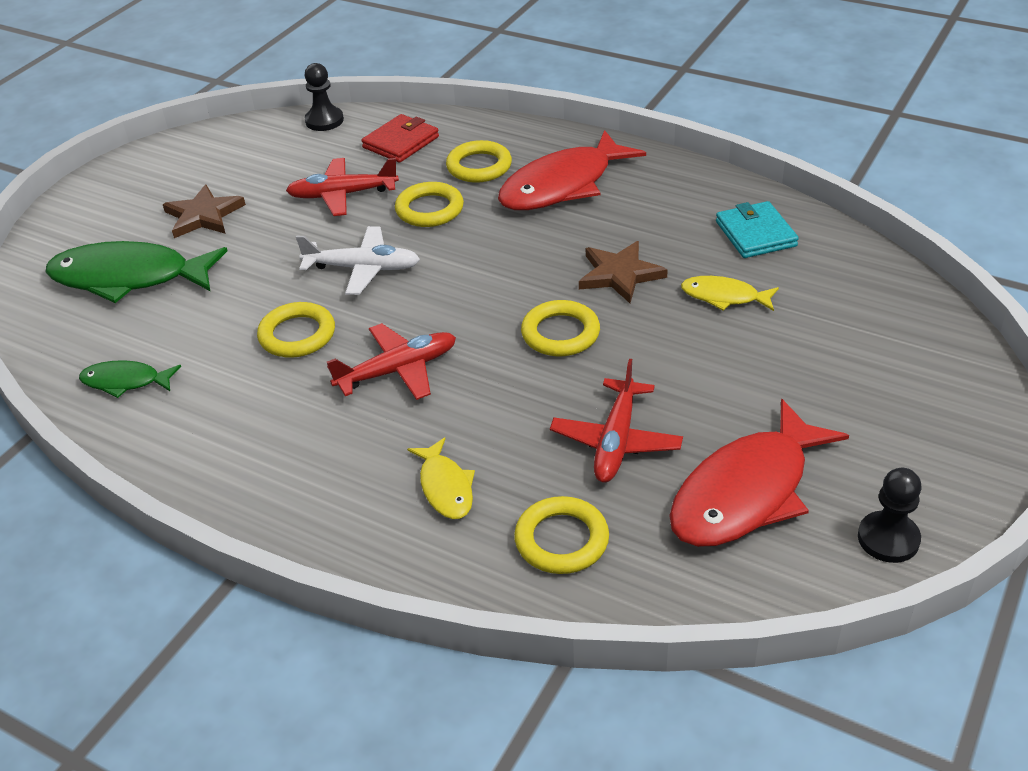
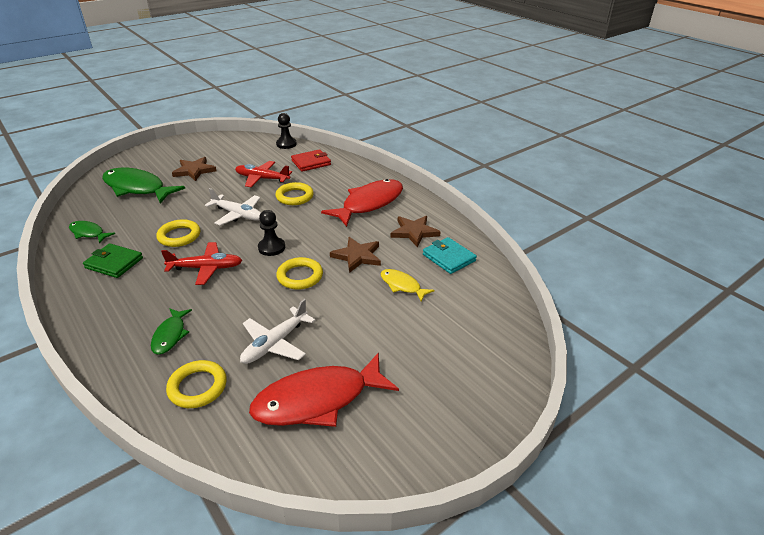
camera: 20 degrees right, 5 degrees down
(230, 414) = (114, 263): none -> green wallet
(445, 487) = (170, 335): yellow fish -> green fish
(479, 166) = (337, 183): yellow ring -> none
(563, 185) = (369, 203): red fish -> red fish turned 150 degrees clockwise
(616, 441) = (275, 343): red plane -> white plane
(672, 210) = (414, 232): none -> brown star
(755, 234) = (449, 258): turquoise wallet -> turquoise wallet turned 45 degrees counterclockwise
(888, 539) = (375, 463): black pawn -> black pawn (271, 247)

